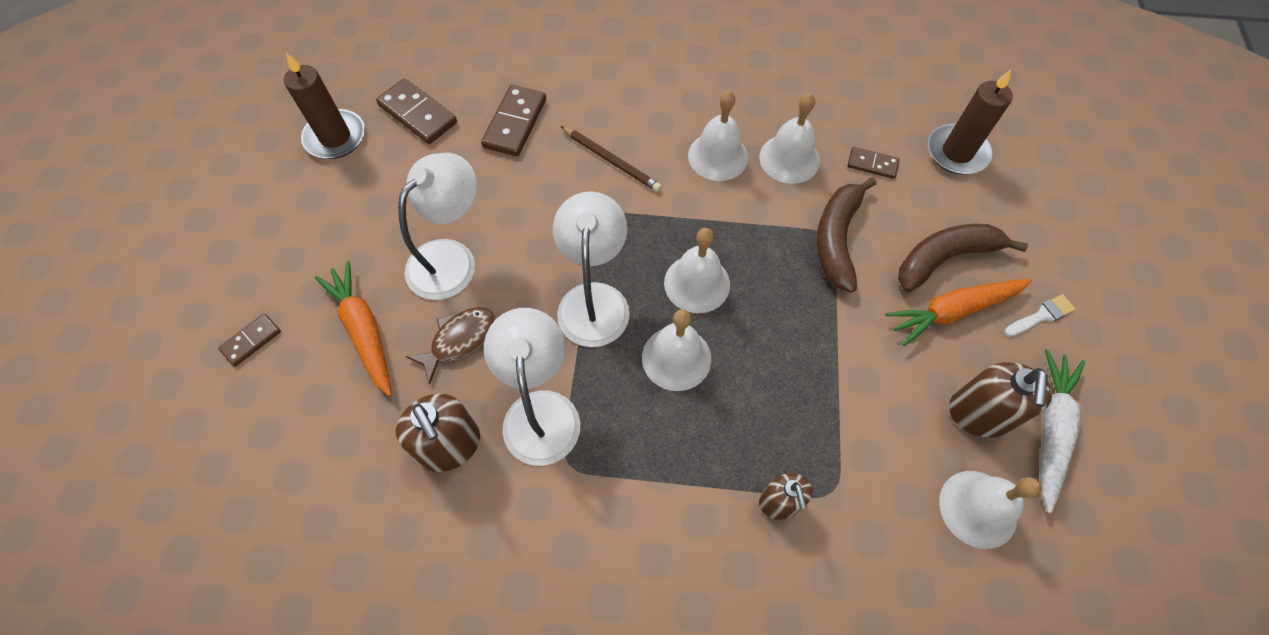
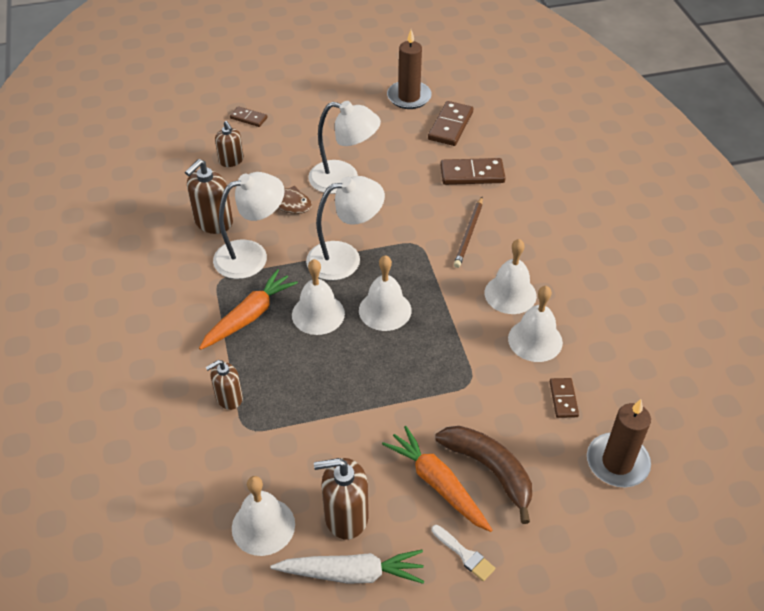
camera: 70 degrees right, 15 degrees down
(332, 389) = (231, 160): none -> brown soap dispenser
(363, 331) = (274, 159): orange carrot -> orange carrot (249, 316)
(837, 239) = (470, 388): brown banana -> none

